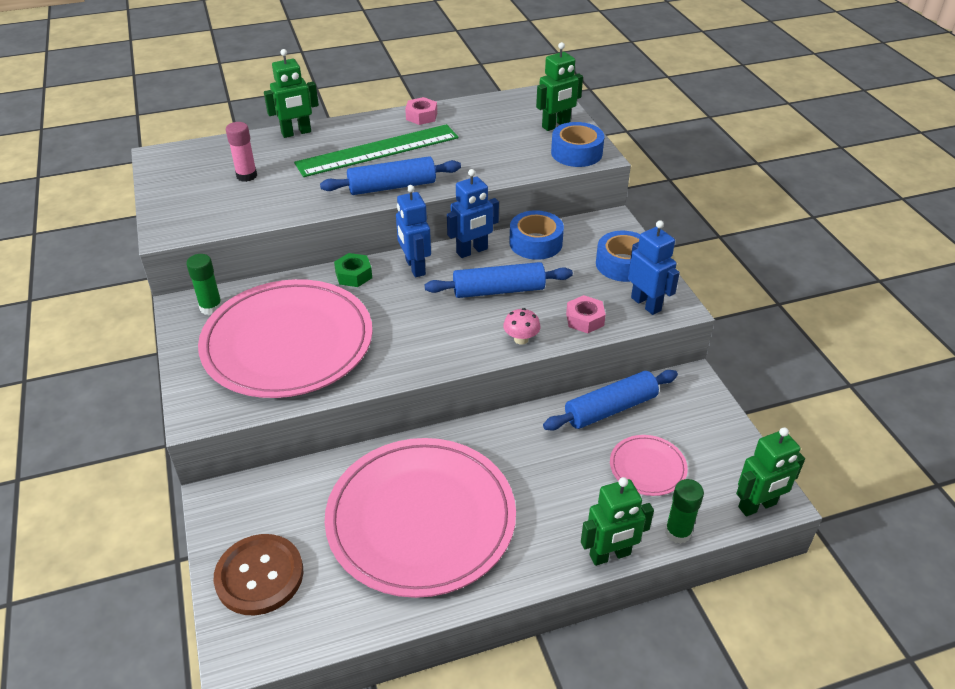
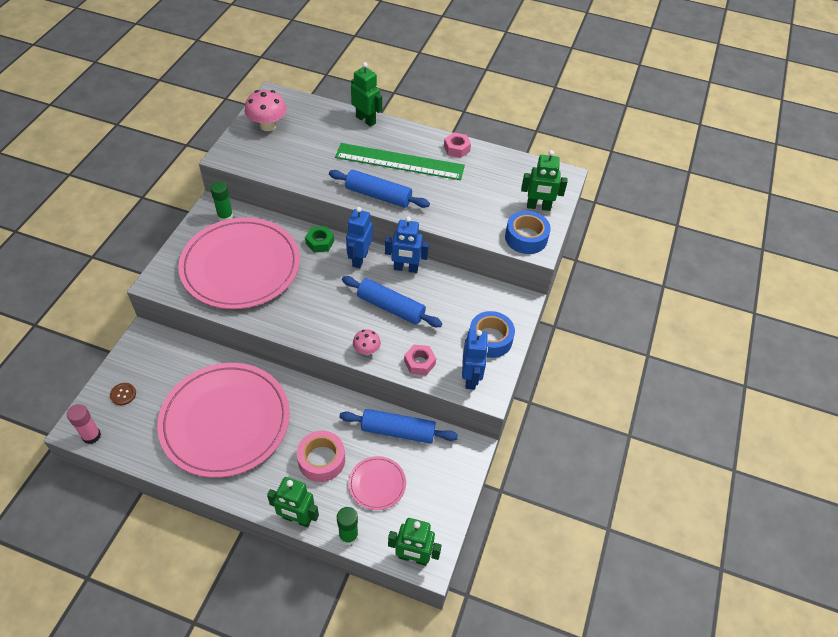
camera: 35 degrees right, 10 degrees up
(187, 184) = (268, 125): none -> pink mushroom
(246, 176) = (305, 138): pink glue stick -> pink glue stick (91, 436)
(259, 576) = (123, 394): brown button -> brown button, size x0.45
(296, 133) = (366, 120): green robot -> green robot turned 150 degrees counterclockwise
(535, 243) = (452, 287): blue tape -> none
(568, 484) = (321, 460): none -> pink tape

